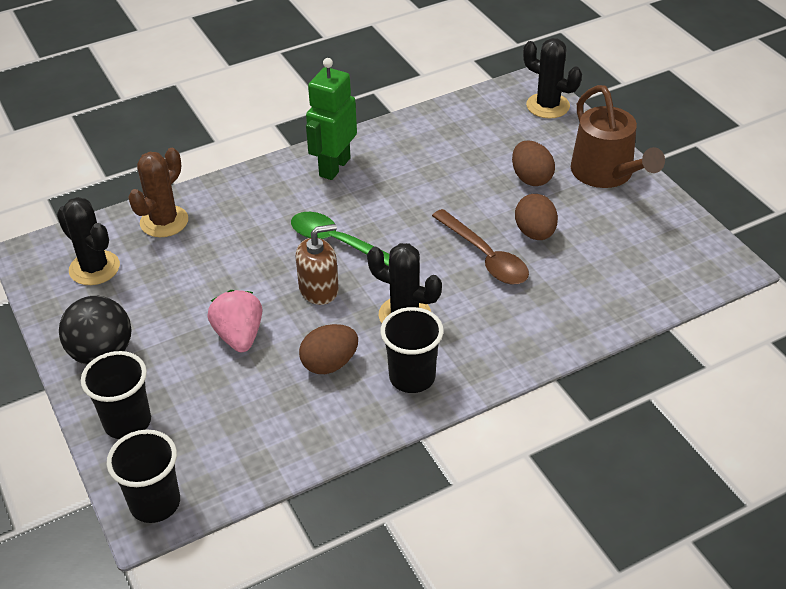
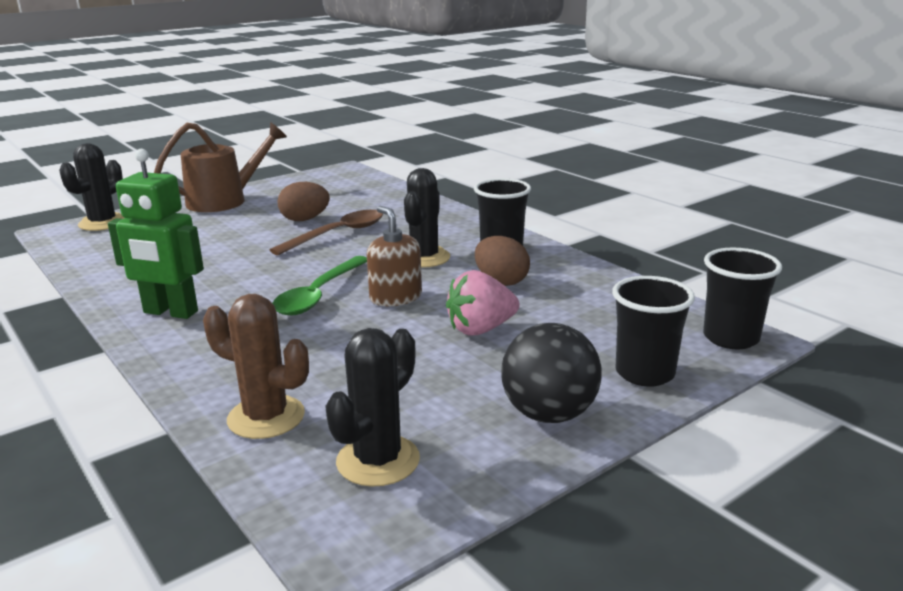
camera: 100 degrees left, 20 degrees down
(531, 178) = (223, 224): brown egg -> none

